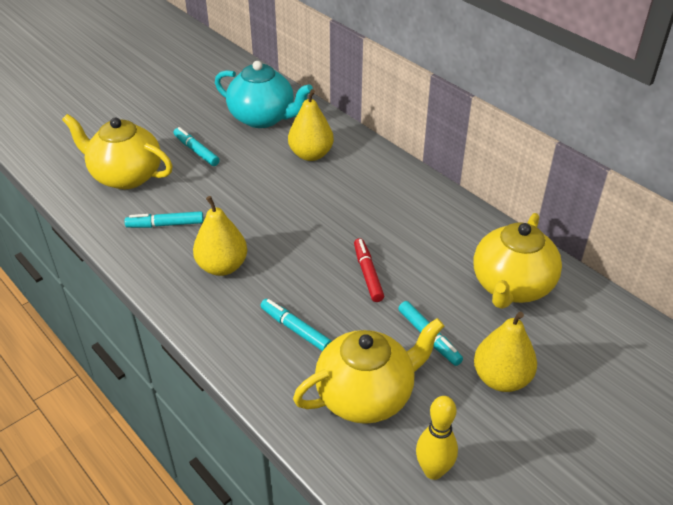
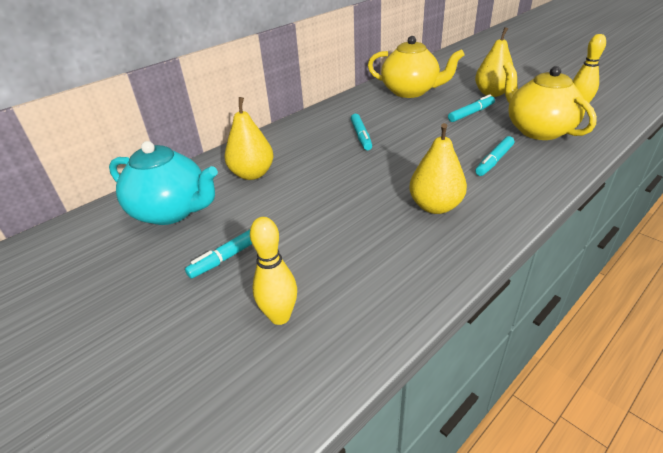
camera: 90 degrees left, 5 degrees down
(126, 176) = (280, 316): yellow teapot -> yellow bowling pin
(165, 225) = (379, 257): turquoise marker -> turquoise marker (361, 136)
(263, 118) = (172, 211): turquoise teapot -> turquoise teapot turned 90 degrees clockwise
(367, 274) = (417, 136): red marker -> none

